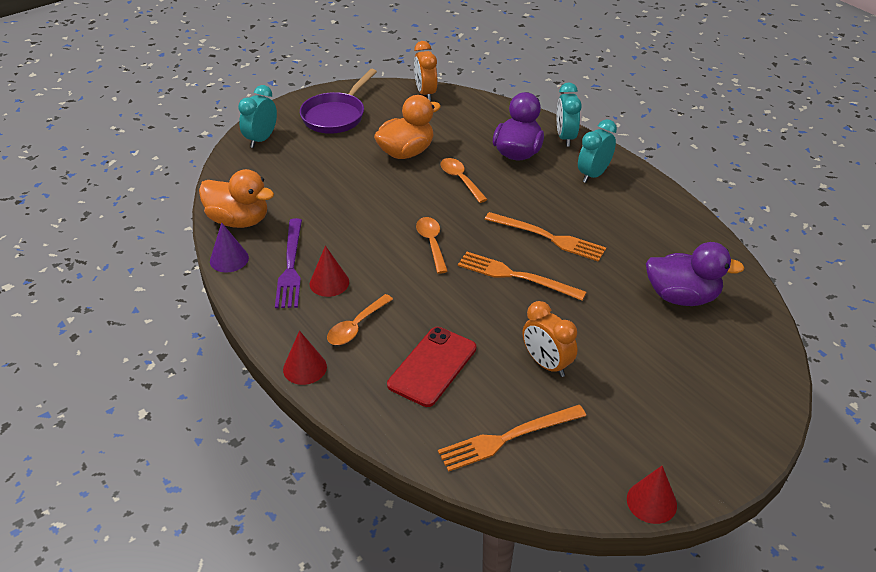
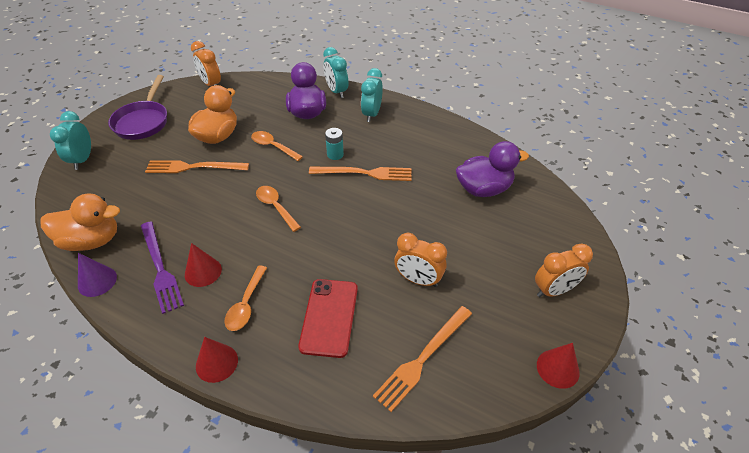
camera: 25 degrees left, 5 degrees up
(516, 276) = (356, 213): orange fork -> orange fork (193, 167)
(525, 208) = (335, 154): none -> turquoise battery
(699, 428) = (554, 290): none -> orange clock

